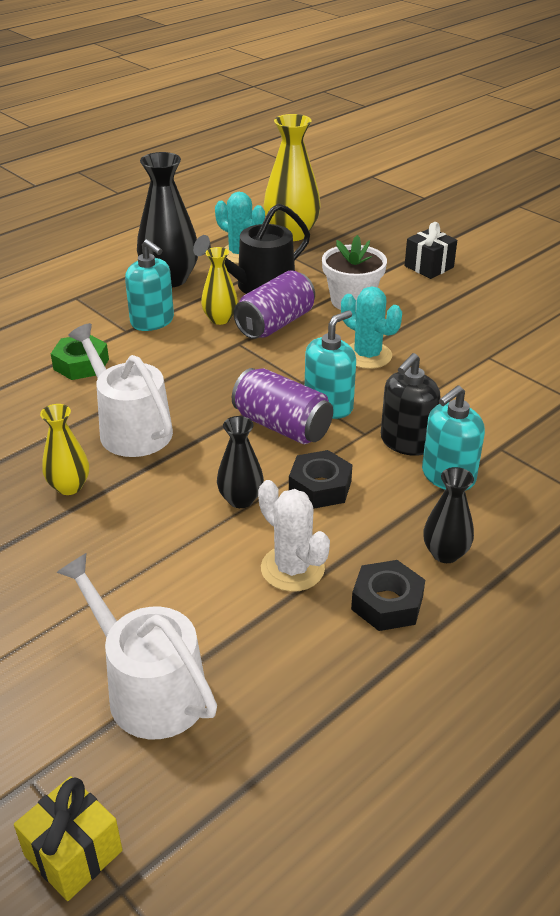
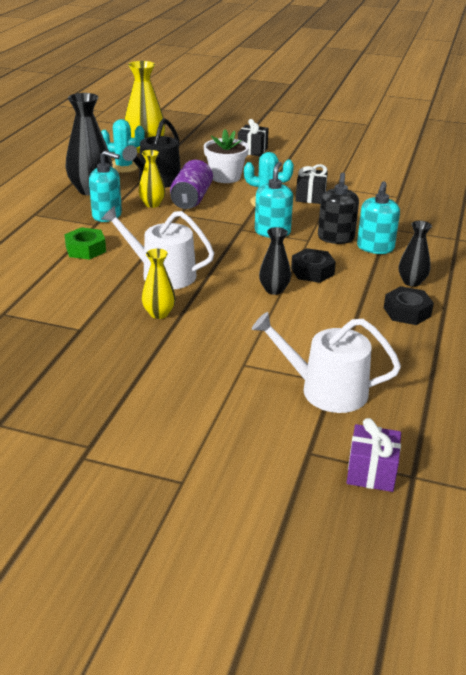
camera: 30 degrees left, 5 degrees down
(73, 853) = (371, 472): yellow gift -> purple gift
(282, 426) = (256, 249): purple can -> none
(292, 568) = (340, 312): white cactus -> none
(436, 363) = (310, 197): none -> black gift

